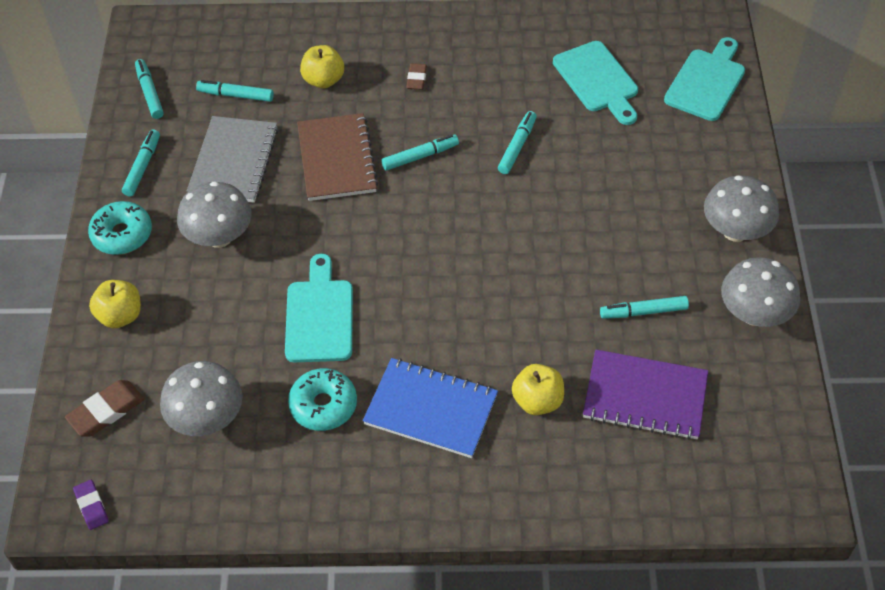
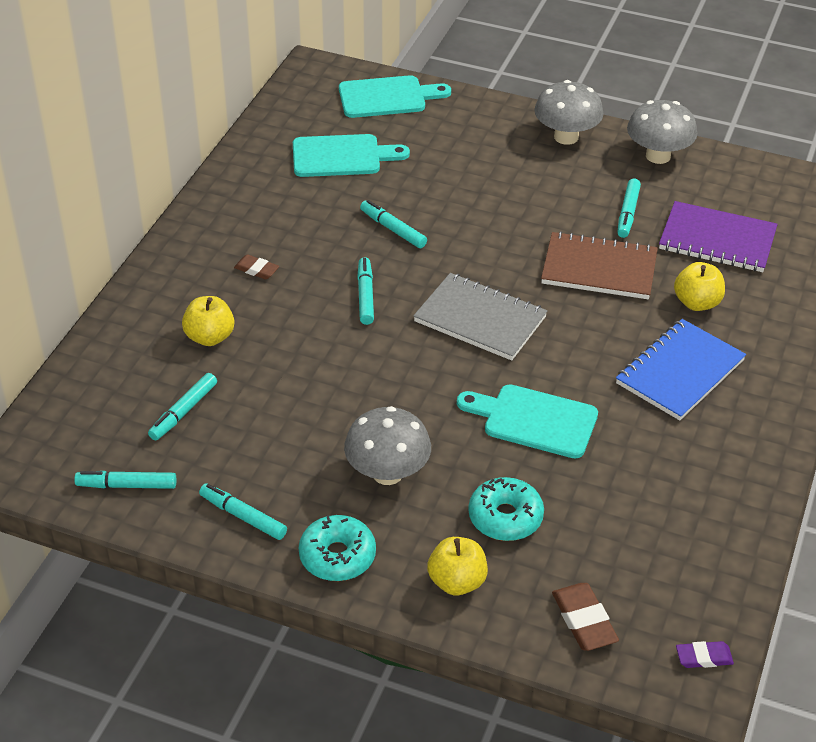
camera: 70 degrees left, 10 degrees down
(207, 418) = (627, 537): grey mushroom -> none
(234, 161) = (284, 436): grey notebook -> grey notebook (480, 319)
(323, 405) = (645, 444): turquoise donut -> turquoise donut (505, 517)
(337, 159) = (332, 356): brown notebook -> brown notebook (599, 269)
(645, 397) = (717, 240): purple notebook -> purple notebook turned 75 degrees clockwise
(706, 82) = (387, 97): turquoise cutting board -> turquoise cutting board turned 120 degrees clockwise

